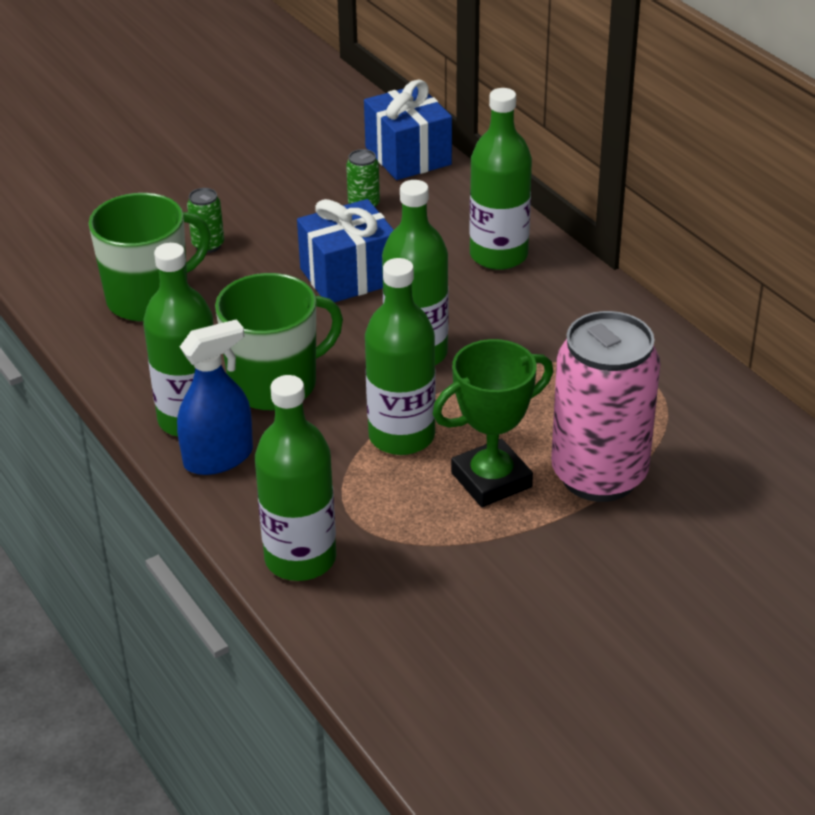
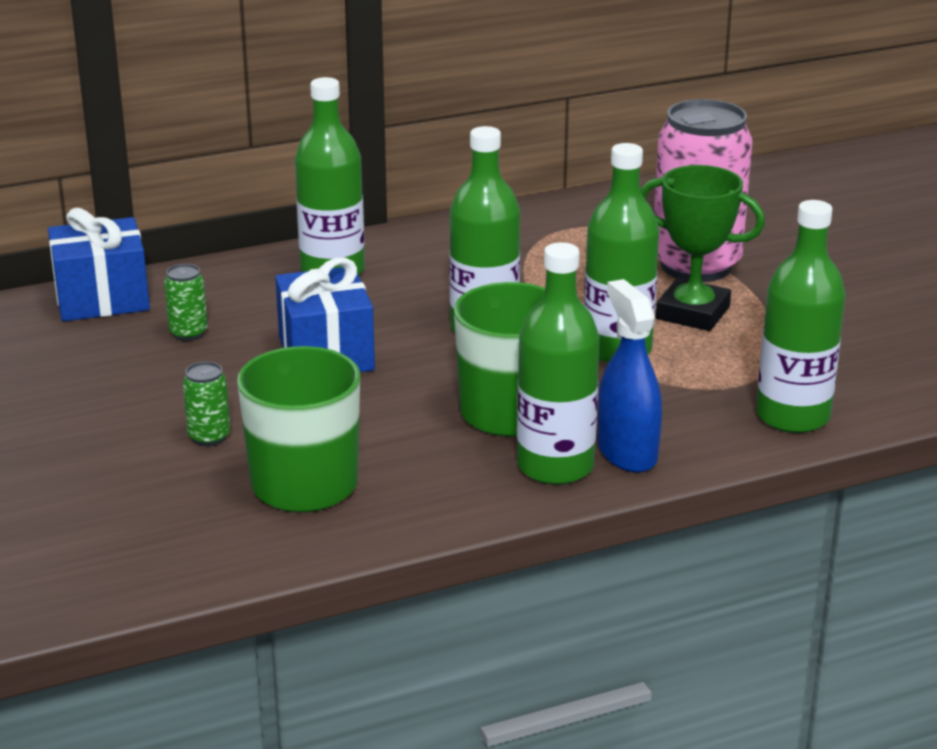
camera: 80 degrees left, 10 degrees down
(491, 480) = (692, 313): green trophy -> green trophy turned 45 degrees counterclockwise

